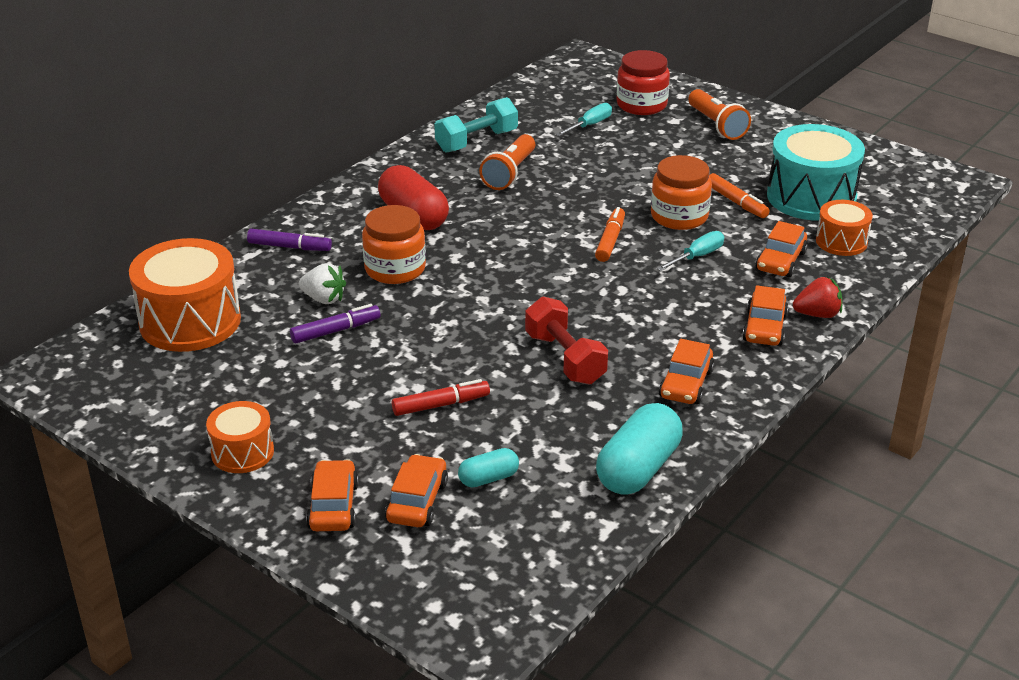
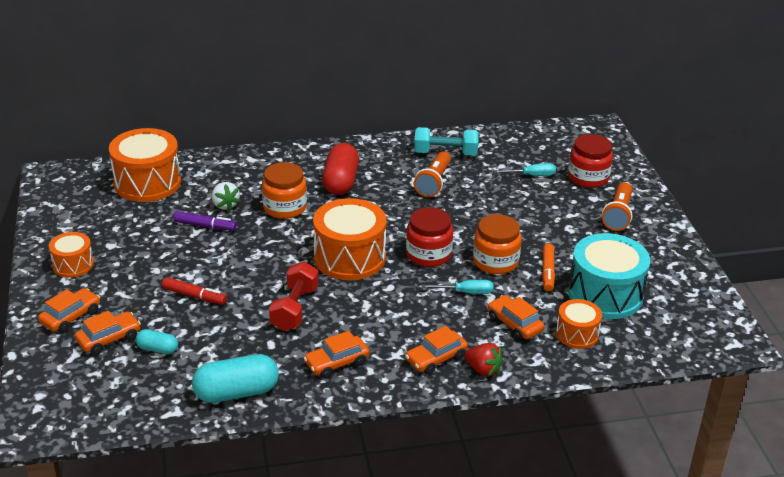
camera: 40 degrees right, 0 degrees up
(289, 247) = (251, 167): purple marker -> none
(509, 173) = (433, 183): orange flashlight -> orange flashlight turned 45 degrees counterclockwise
(540, 282) = (349, 258): none -> orange drum
(610, 241) = (428, 254): orange marker -> red jar
(780, 261) = (514, 324): orange car -> orange car turned 75 degrees clockwise

